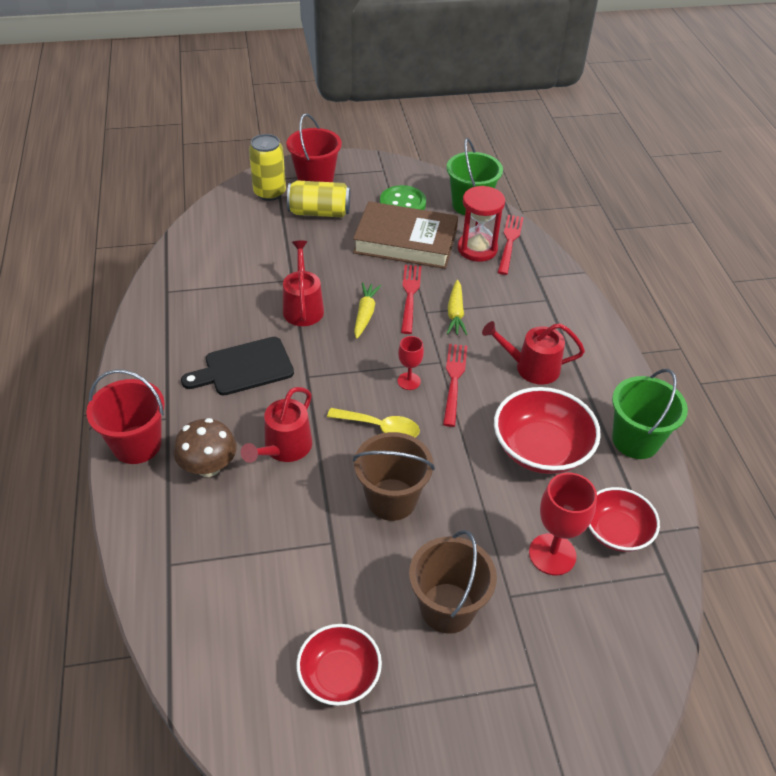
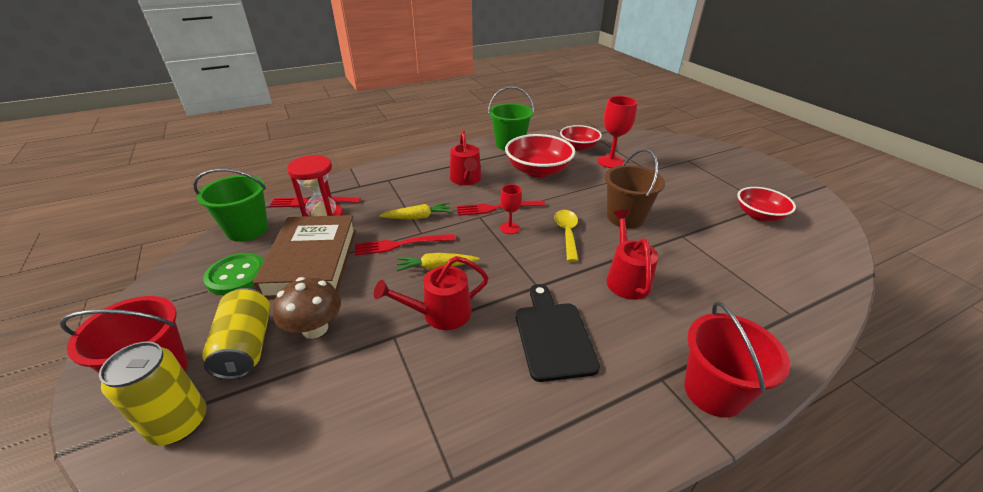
camera: 105 degrees left, 10 degrees down
(208, 466) = (685, 321): brown mushroom -> brown mushroom (315, 328)
(244, 368) = (553, 335): black cutting board -> black cutting board turned 150 degrees counterclockwise
(284, 448) = (626, 279): red watering can -> red watering can turned 105 degrees counterclockwise
(447, 608) = (677, 187): brown bucket -> none

